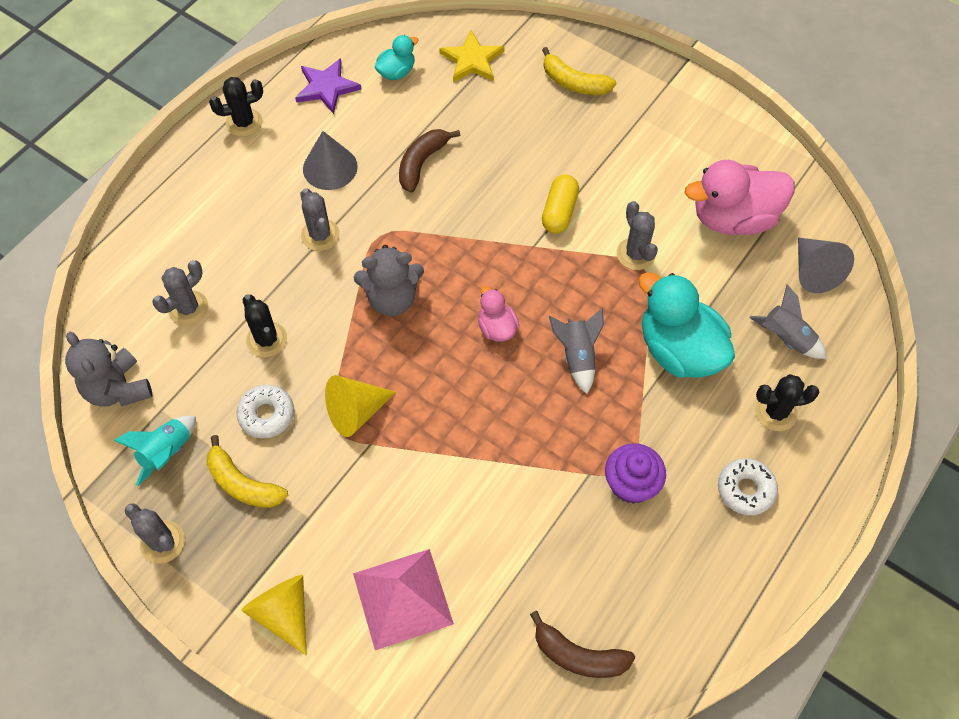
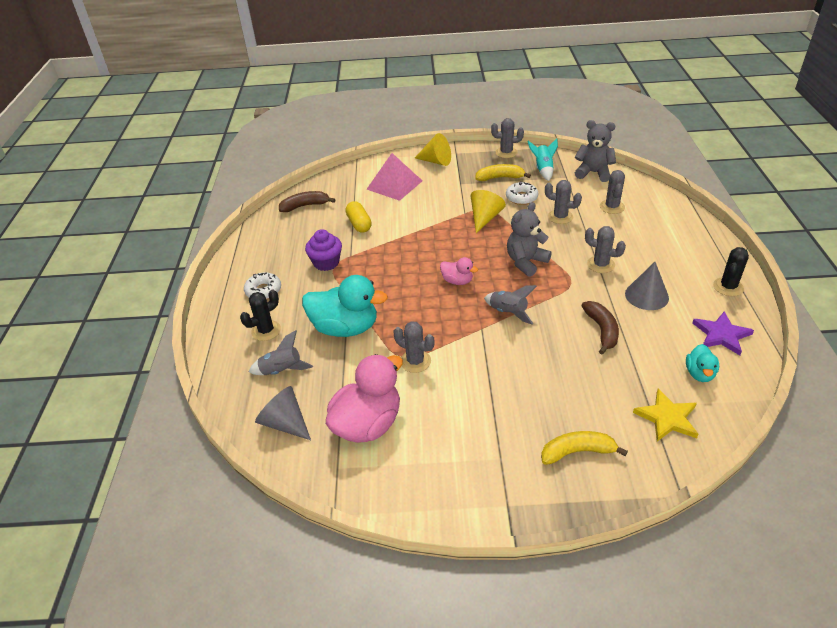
camera: 145 degrees right, 20 degrees down
(267, 339) = (560, 217): black cactus -> grey cactus
(559, 212) = (487, 355): yellow capsule -> yellow capsule (359, 224)
(577, 356) = (401, 293): grey rocket -> grey rocket (508, 312)

